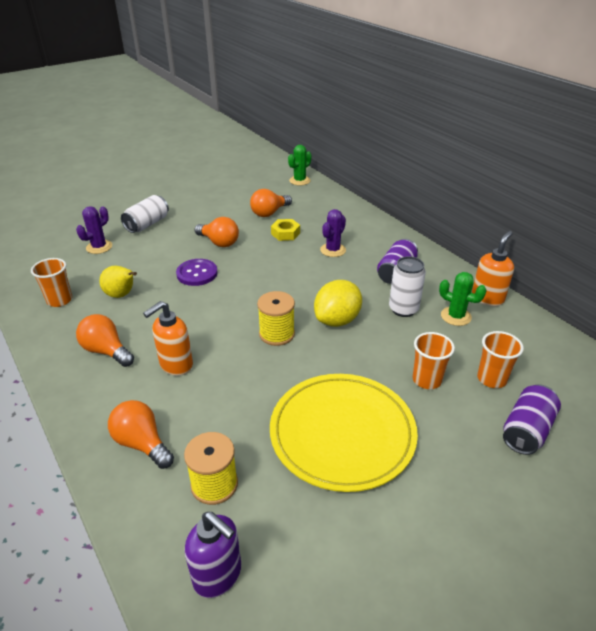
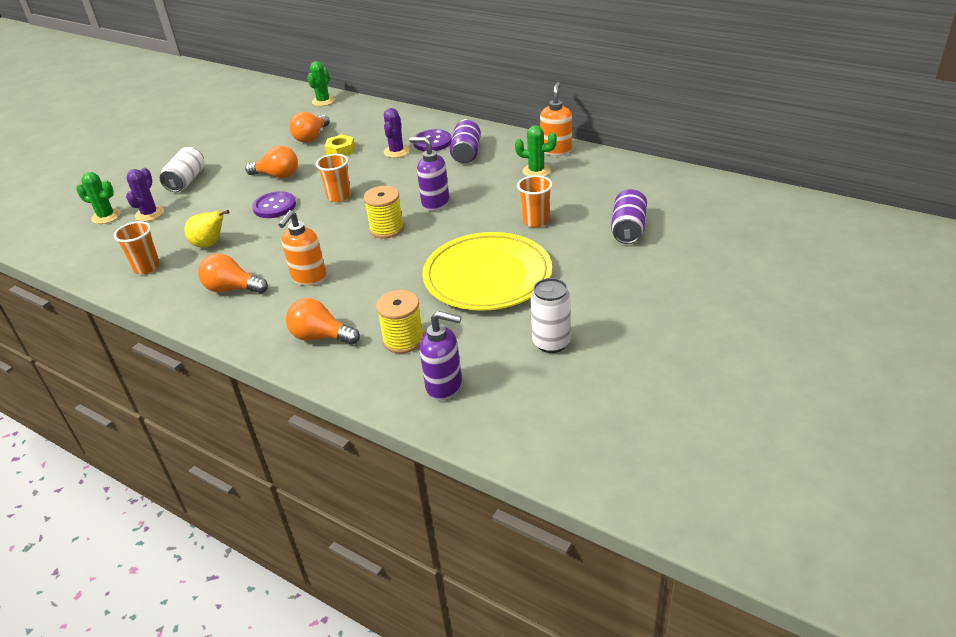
camera: 20 degrees left, 0 degrees up
(67, 238) = (106, 216): none -> green cactus
(337, 320) = (435, 203): yellow lemon -> purple soap dispenser
(370, 250) = (432, 142): none -> purple button
(403, 309) = (489, 179): white can -> white can (551, 343)
(491, 379) = (586, 205): orange cup -> orange cup (339, 196)

